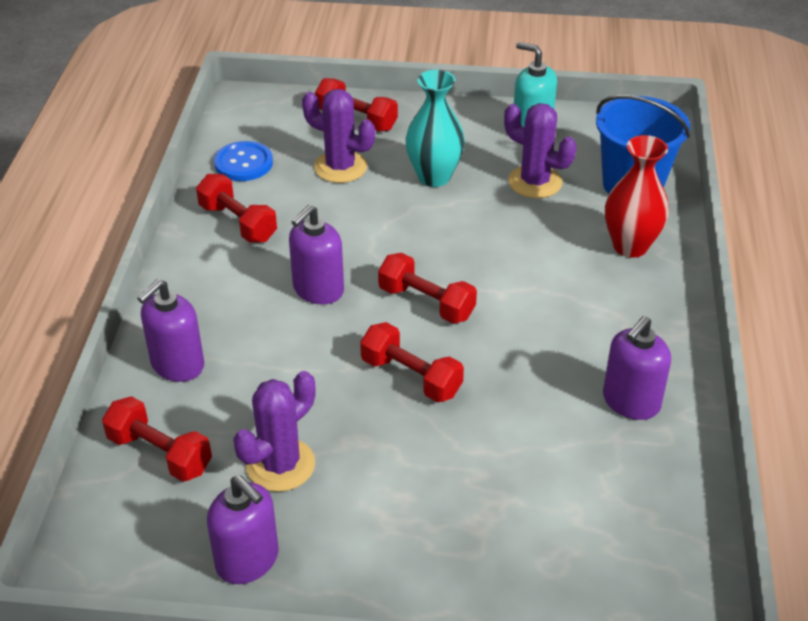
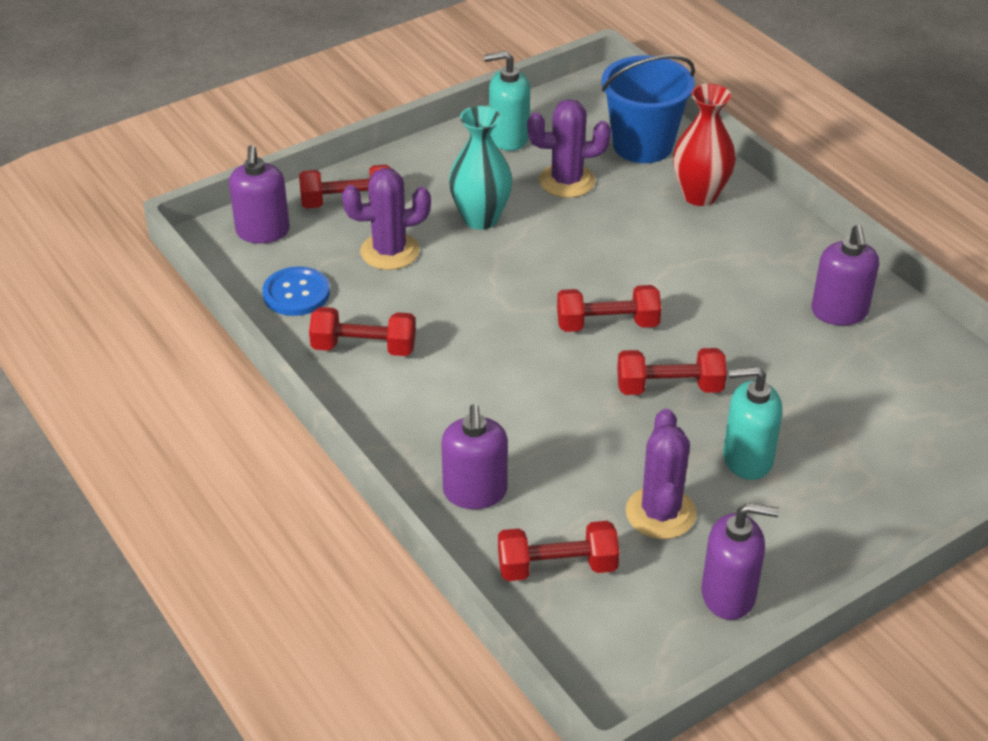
camera: 40 degrees left, 0 degrees up
(318, 290) = (508, 364): purple soap dispenser -> purple soap dispenser (263, 232)
(399, 468) = (747, 459): none -> turquoise soap dispenser

